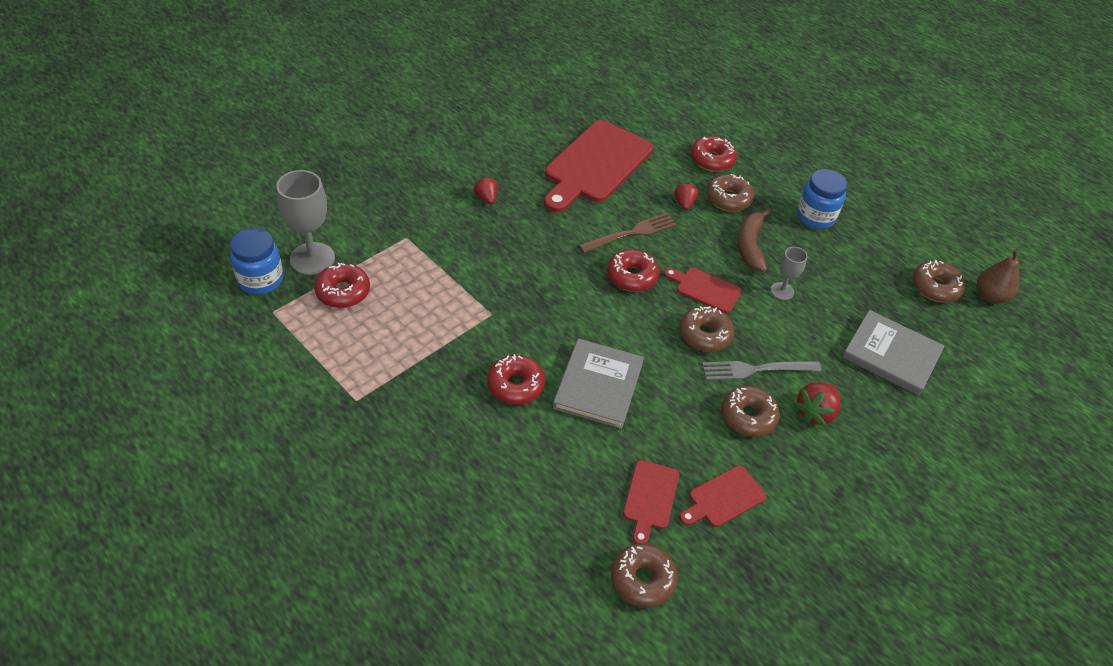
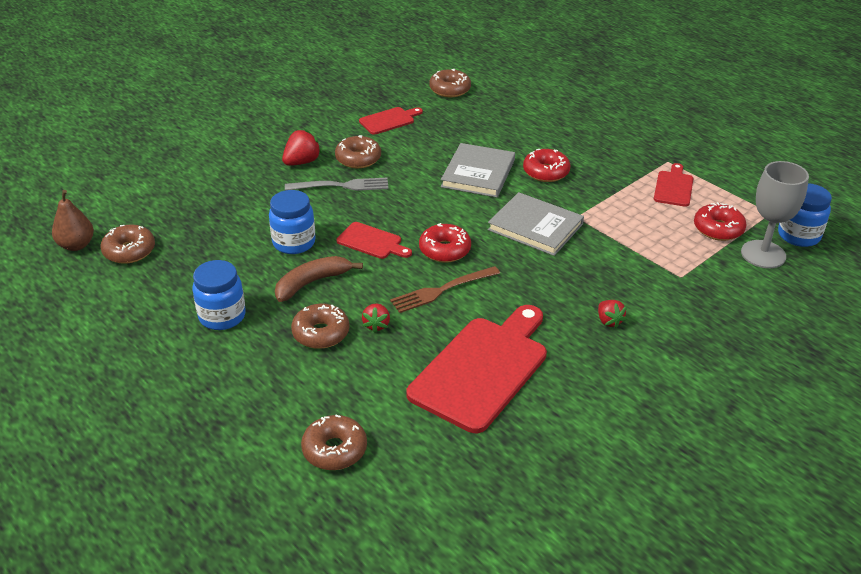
camera: 175 degrees left, 10 degrees down
(650, 498) = (441, 120): red cutting board -> red cutting board (673, 187)
(705, 335) = (381, 207): brown donut -> brown donut (334, 450)
(712, 160) = (327, 384): red donut -> none
(750, 246) = (312, 283): brown banana -> brown banana turned 135 degrees counterclockwise
(782, 291) = (294, 243): grey goblet -> blue jar
(891, 355) = (213, 198): grey book -> grey book (535, 227)

